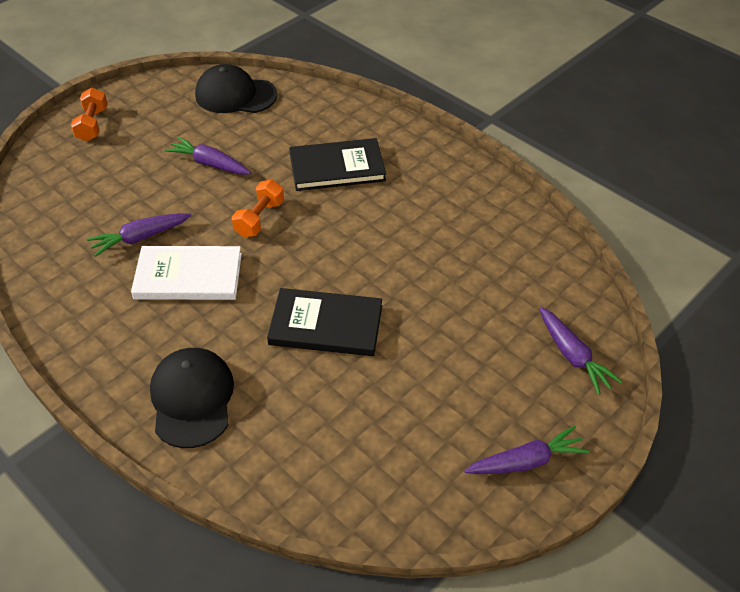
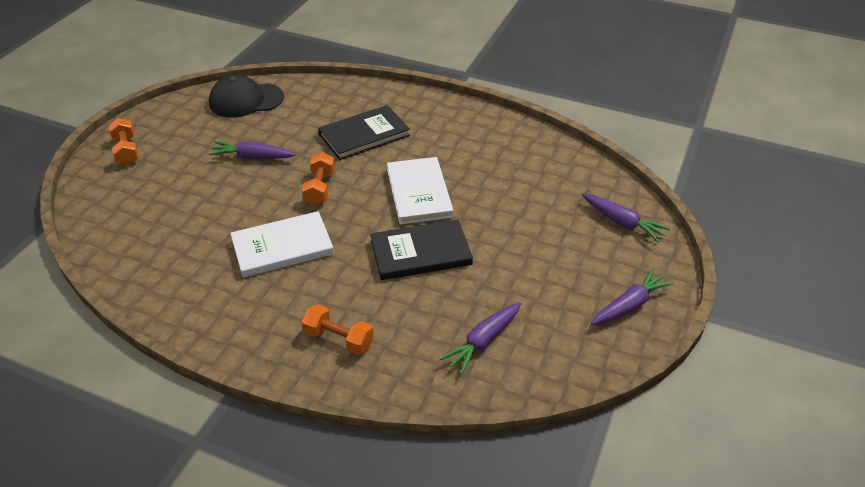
camera: 20 degrees left, 5 degrees down
(140, 238) = (222, 229): purple carrot -> purple carrot (483, 341)
(192, 399) = (339, 339): black cap -> orange dumbbell
(360, 253) = (419, 193): none -> white book

